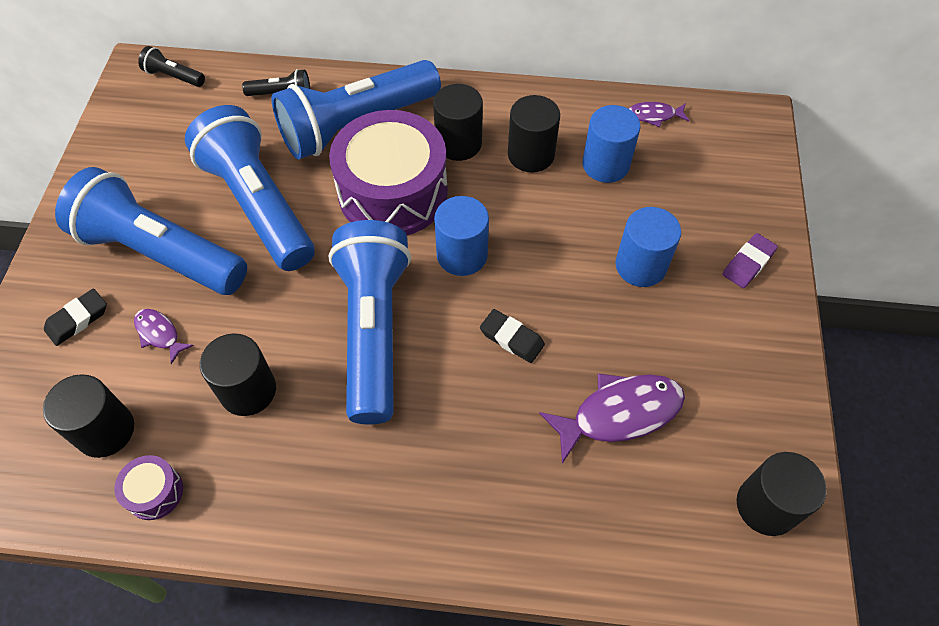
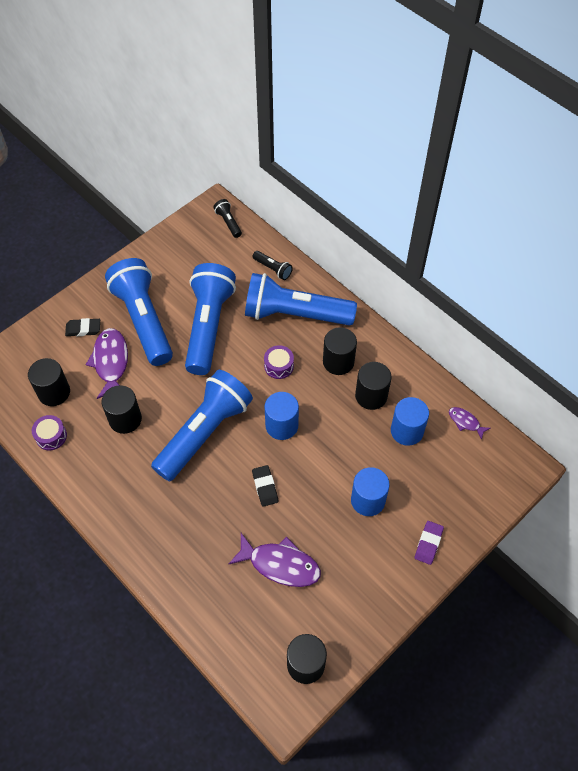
camera: 40 degrees right, 0 degrees up
(159, 334) = (111, 362): purple fish -> purple fish, size x1.90
(393, 192) = (279, 366): purple drum -> purple drum, size x0.41
(748, 263) = (428, 543): purple eraser -> purple eraser turned 60 degrees counterclockwise

